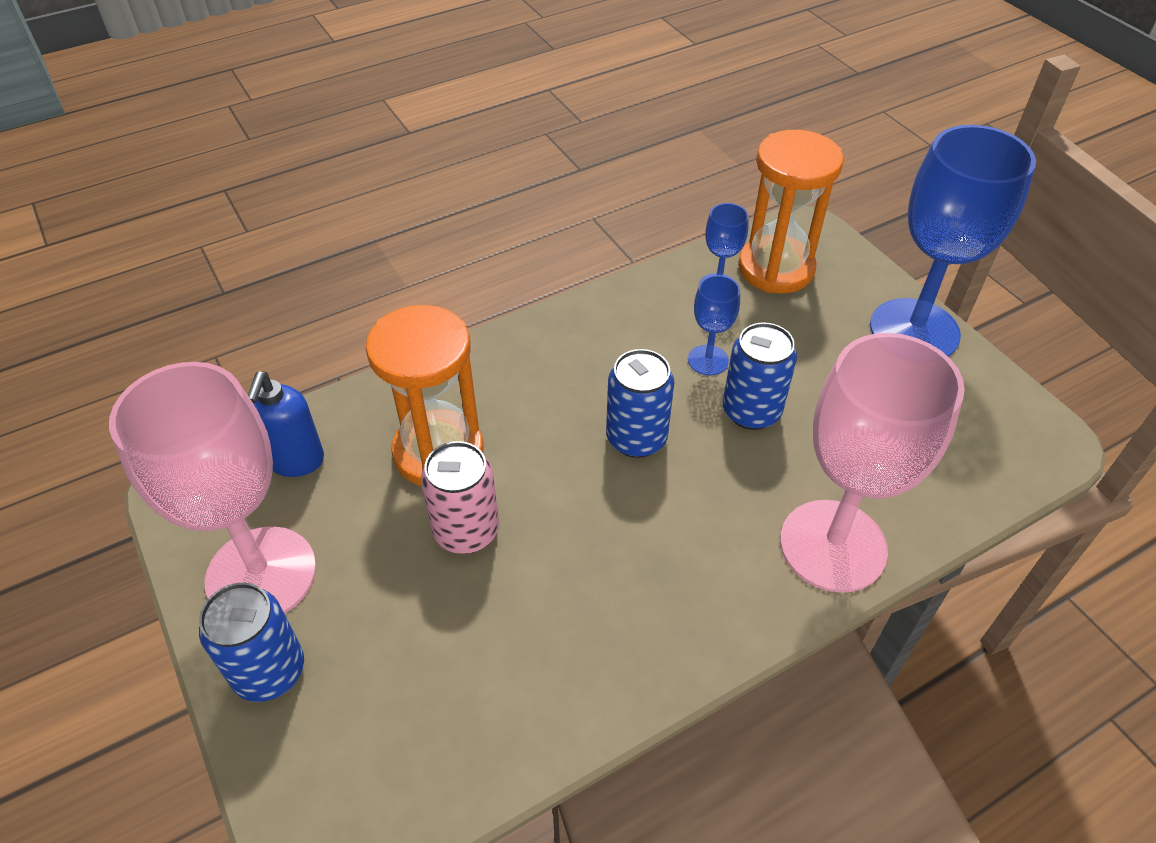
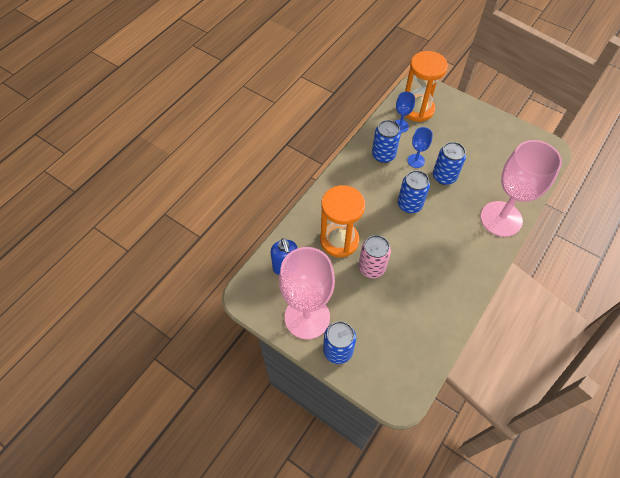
camera: 25 degrees left, 10 degrees up
(645, 327) = (383, 155): none -> blue can
(914, 330) = (483, 119): blue goblet -> none

